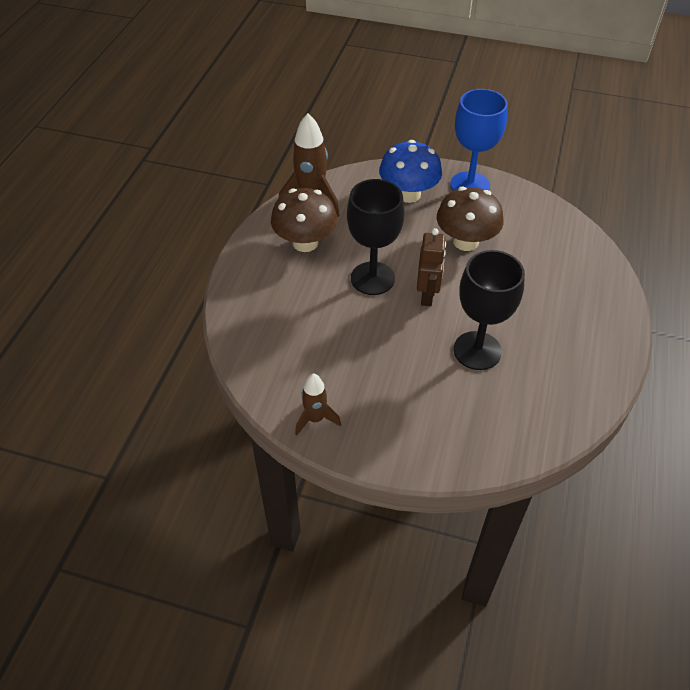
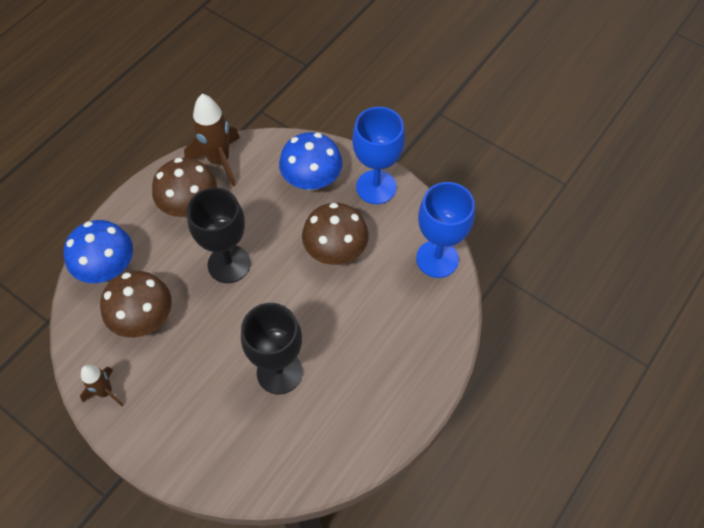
camera: 20 degrees right, 10 degrees up
(253, 314) = (108, 268): none -> blue mushroom
(316, 345) = (144, 318): none -> brown mushroom
(427, 295) = (268, 298): brown robot -> none
(559, 224) = (437, 259): none -> blue goblet

